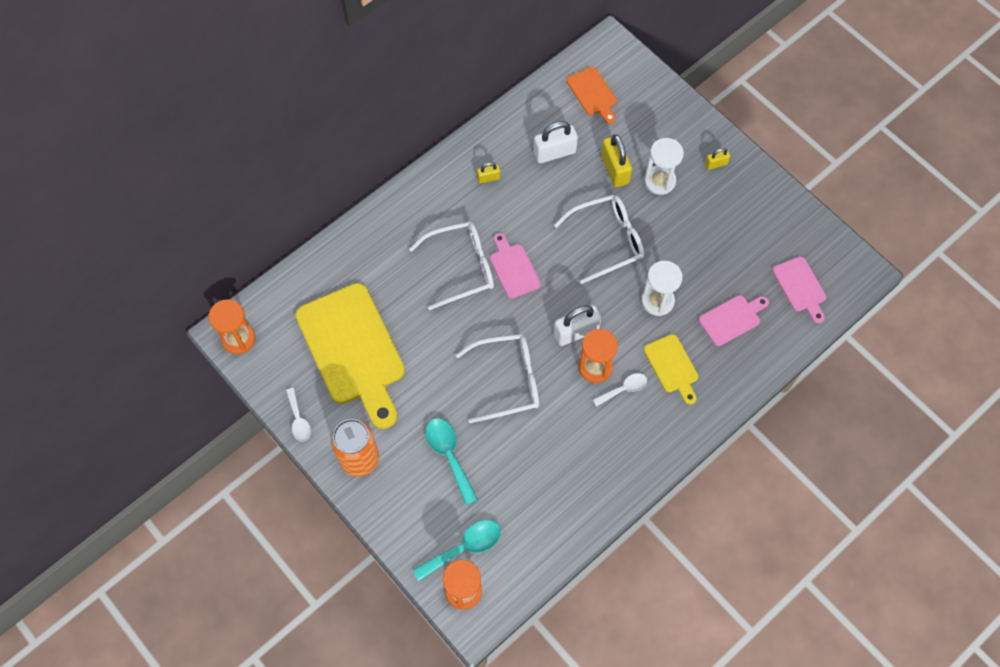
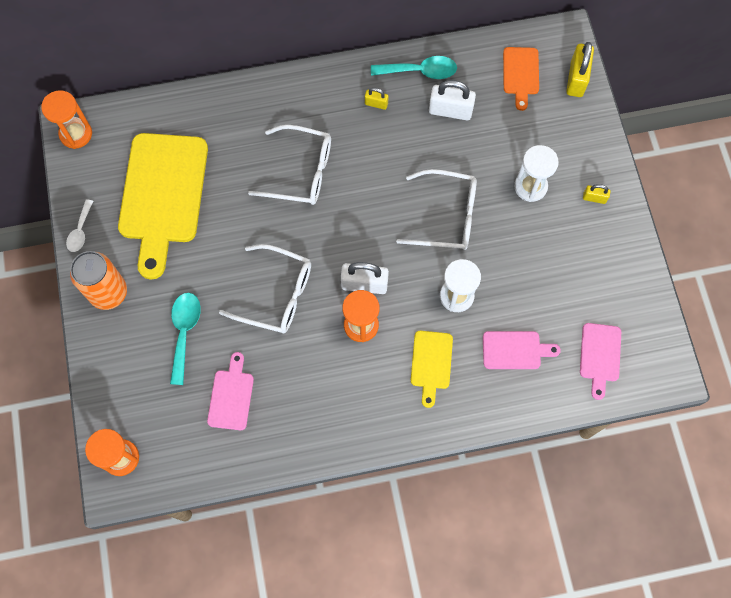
camera: 30 degrees right, 5 degrees up
(464, 548) = (146, 420): turquoise spoon -> turquoise spoon (420, 71)
(513, 268) = (346, 196): pink cutting board -> pink cutting board (231, 396)
(614, 170) = (495, 154): yellow padlock -> yellow padlock (576, 79)
(624, 389) = (374, 359): white spoon -> none

